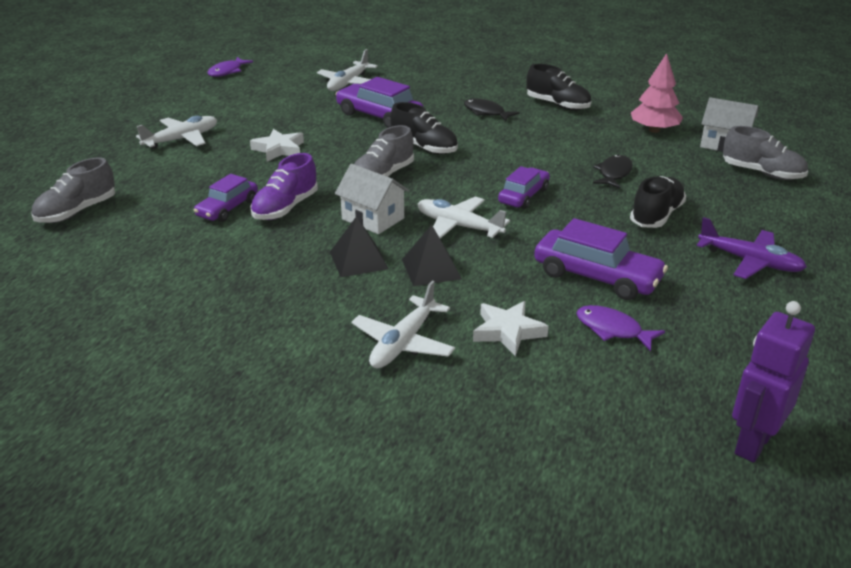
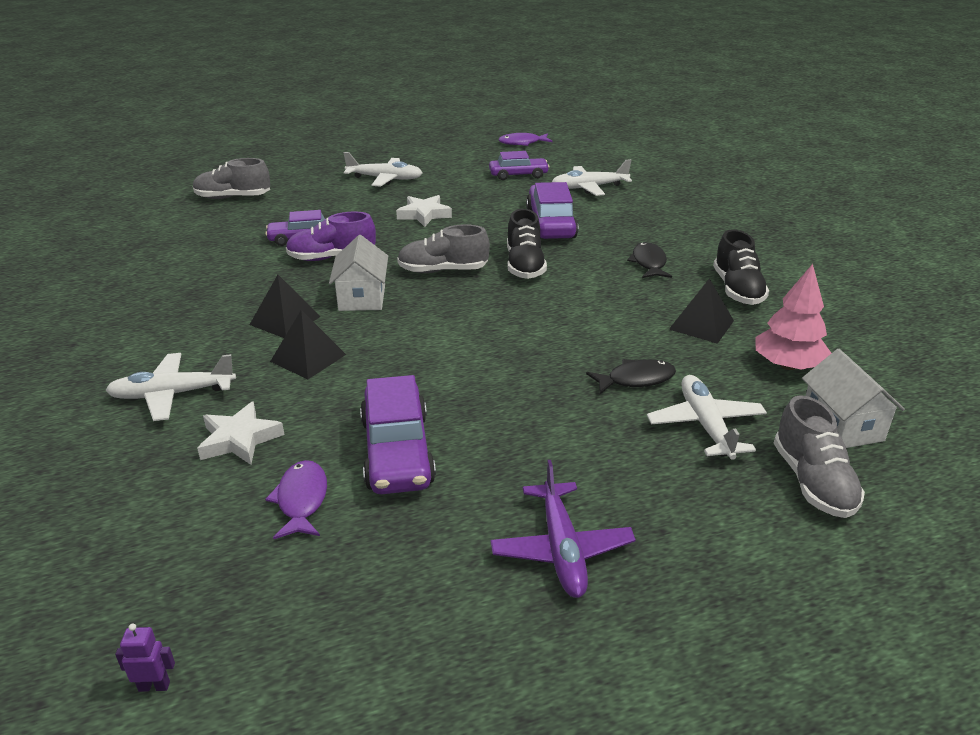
camera: 50 degrees right, 0 degrees up
(458, 226) = (401, 340): white plane -> white plane (705, 425)
(523, 196) = (506, 348): purple car -> purple car (518, 175)
(581, 131) = (701, 325): none -> black pyramid
(656, 216) = (579, 441): black shoe -> none
(752, 443) = (154, 686): purple robot -> purple robot, size x0.41

